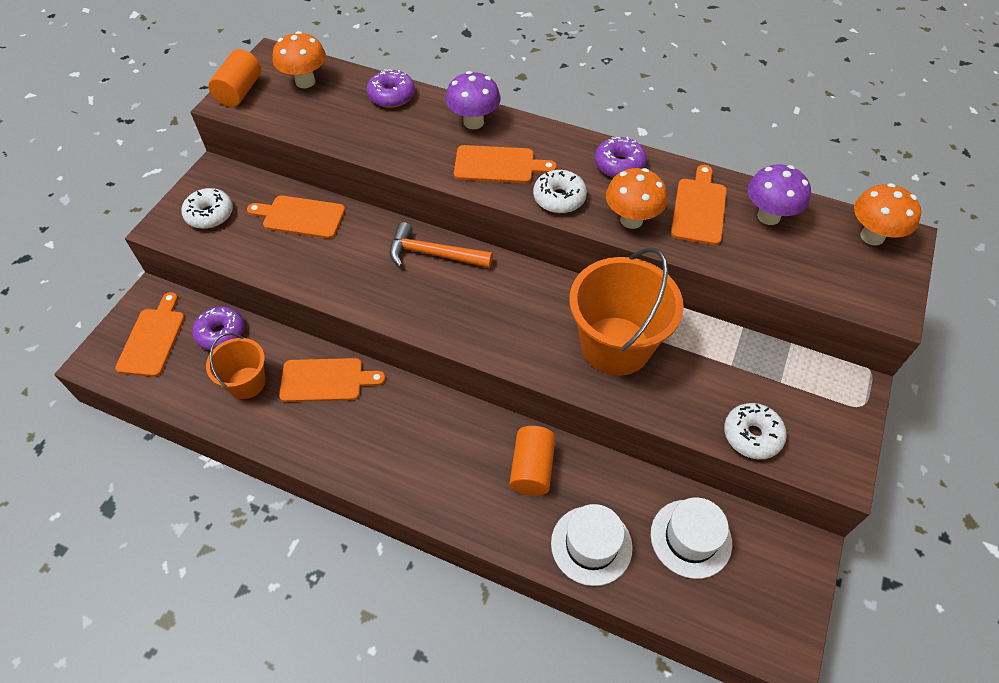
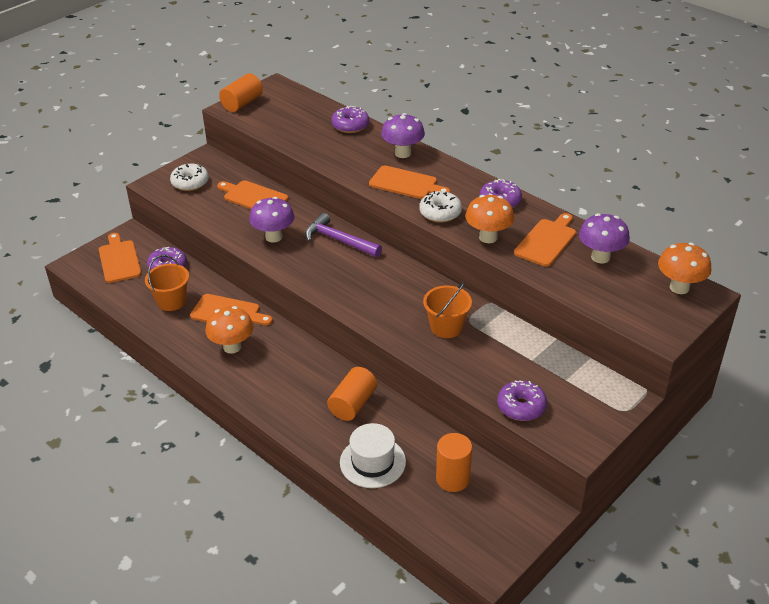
camera: 20 degrees right, 15 degrees down
(153, 339) = (119, 260): orange cutting board -> orange cutting board turned 45 degrees counterclockwise
(305, 82) = (292, 105): orange mushroom -> orange mushroom (232, 347)
(351, 269) = (273, 237): none -> purple mushroom
(433, 254) = (339, 240): orange hammer -> purple hammer
(615, 346) = (446, 327): orange bucket -> orange bucket, size x0.56
(691, 538) = (453, 479): white hat -> orange cylinder
(752, 435) = (521, 407): white donut -> purple donut

